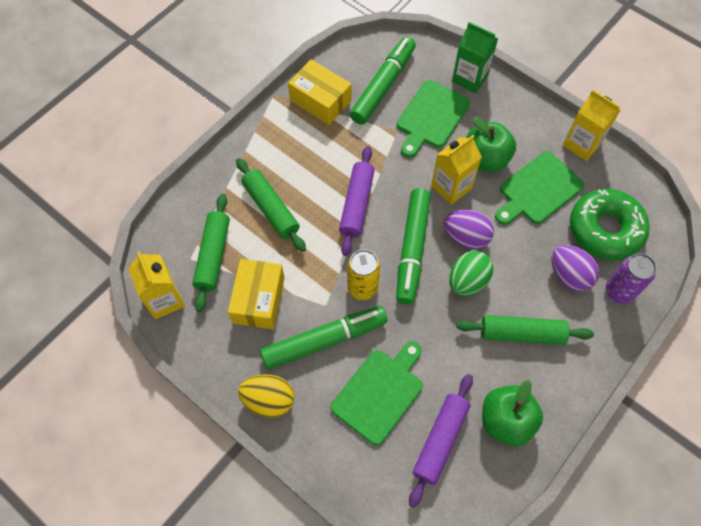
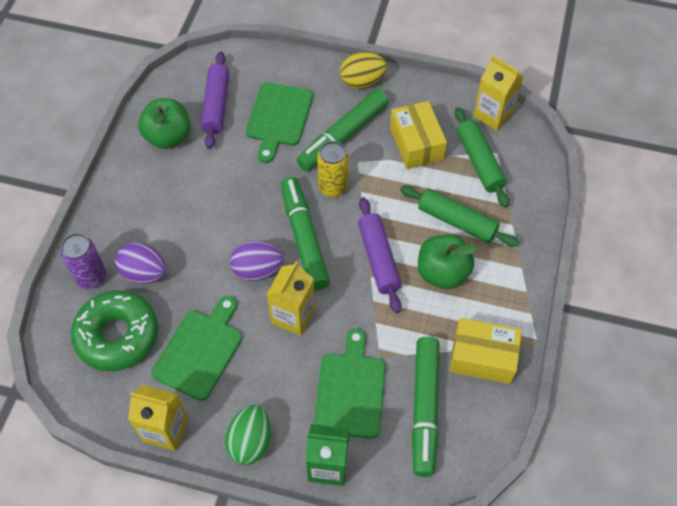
camera: 155 degrees right, 5 degrees down
(467, 281) = (240, 230): green egg -> green egg (250, 442)
(486, 159) = (269, 364): green apple -> green apple (442, 273)
(522, 333) = (175, 205): green rolling pin -> none

